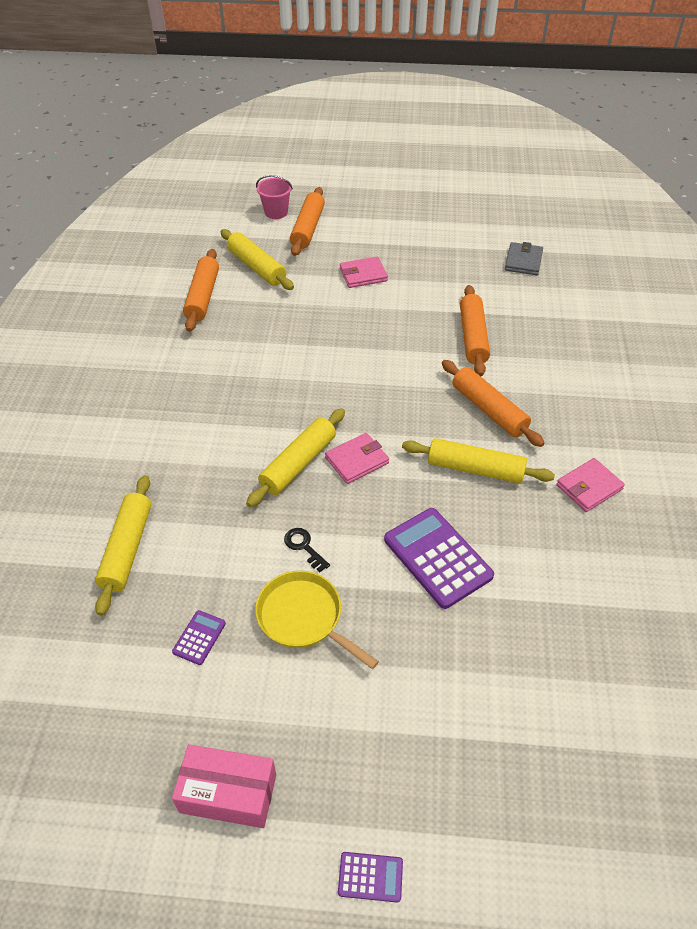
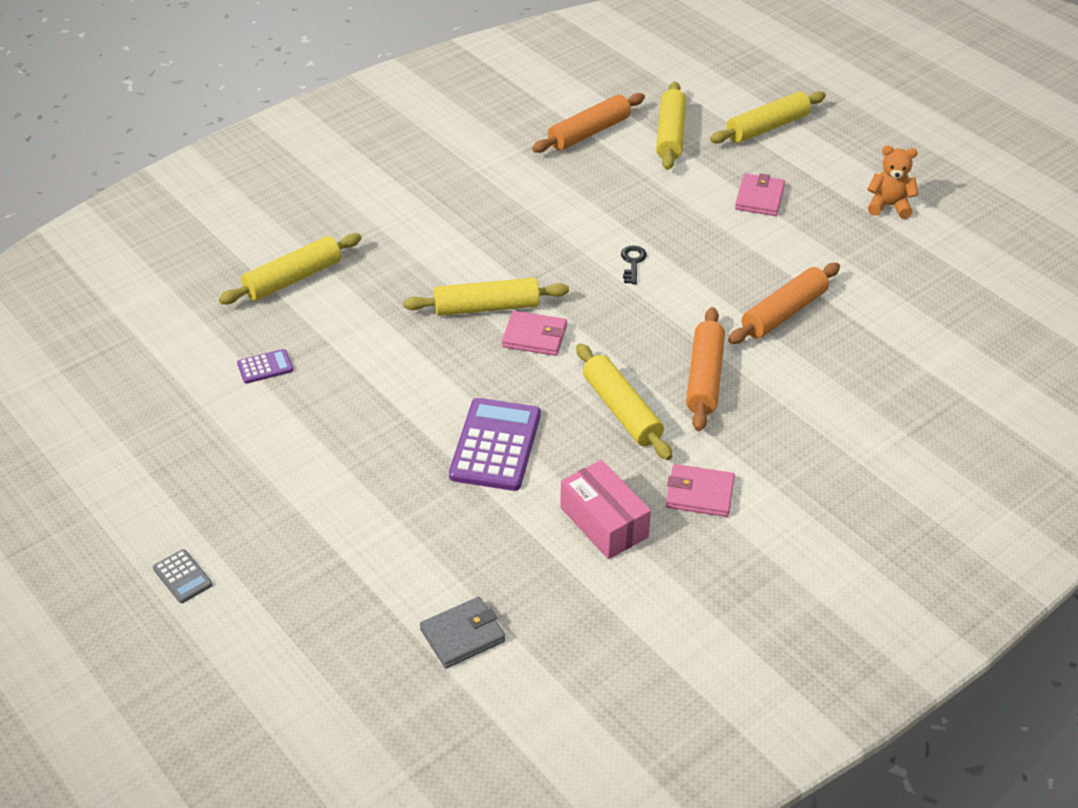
camera: 45 degrees right, 5 degrees down
(228, 793) = (166, 465): pink box -> pink box (604, 522)
(276, 212) = (758, 96): pink bucket -> none
(304, 547) = (410, 365): black key -> black key (632, 262)
(304, 618) = (346, 408): yellow pan -> none
(307, 228) = (767, 127): orange rolling pin -> yellow rolling pin
(363, 275) = (759, 198): pink wallet -> pink wallet turned 75 degrees clockwise
(370, 877) = (182, 577): purple calculator -> grey calculator
(436, 236) = (888, 206): none -> orange teddy bear
(523, 261) = (946, 282): grey wallet -> grey wallet (462, 635)

